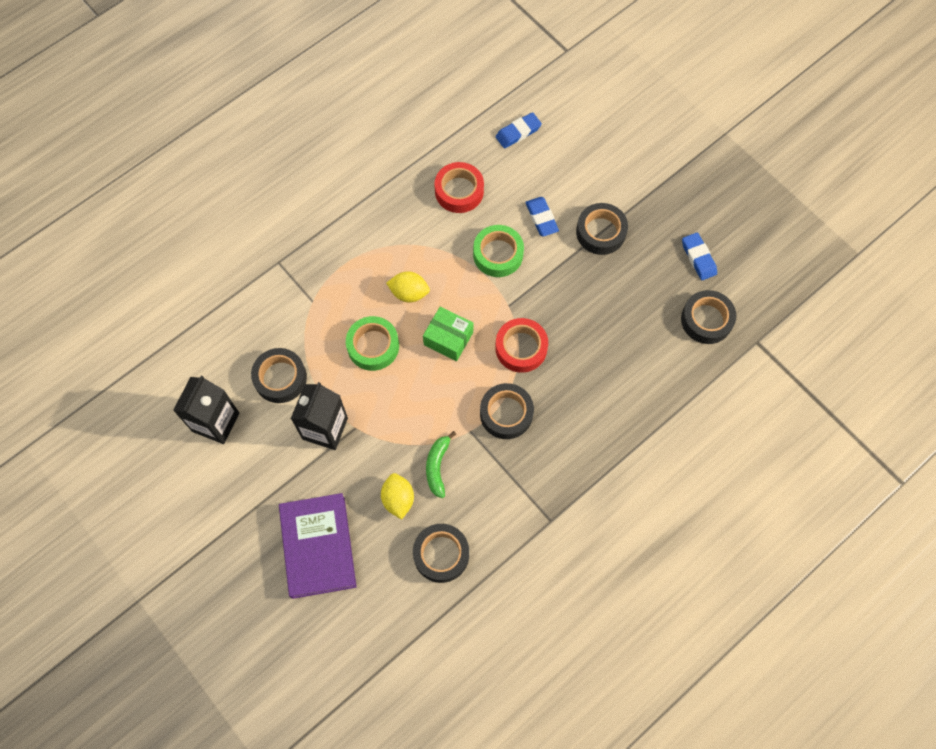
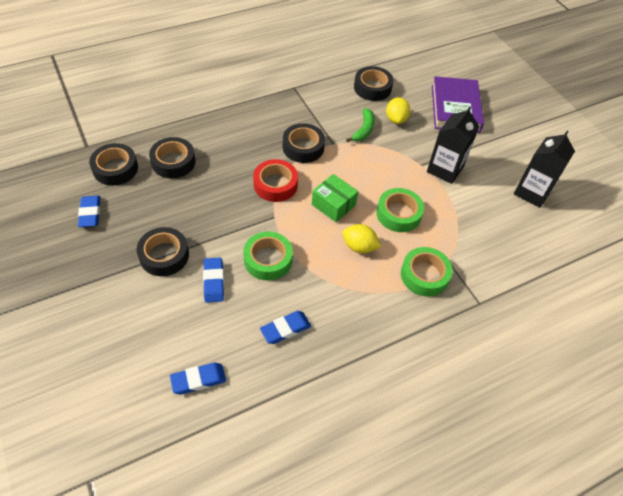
camera: 170 degrees left, 15 degrees down
(280, 378) = (479, 209): black tape -> black tape (173, 162)
(336, 278) = (424, 275): none -> green tape
(459, 191) = (285, 329): red tape -> blue eraser

